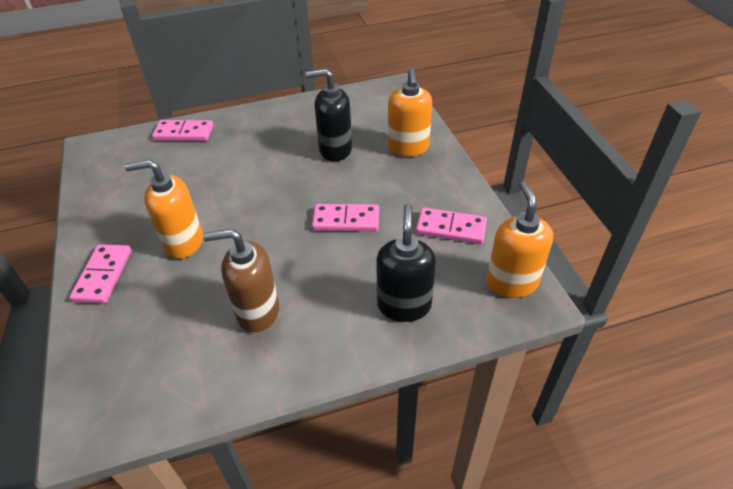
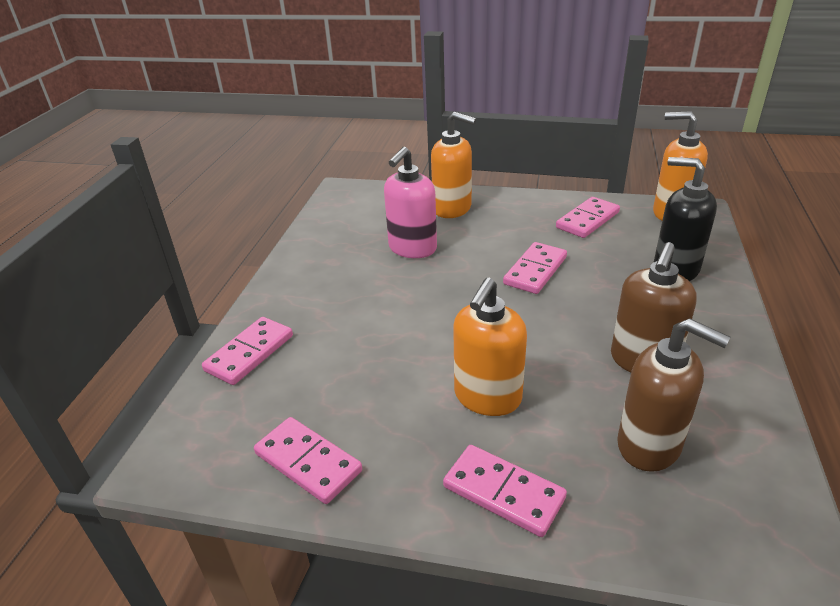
camera: 60 degrees left, 10 degrees down
(104, 192) = (308, 462): none -> pink domino
(165, 334) = (649, 445): none -> brown soap dispenser
(335, 150) = (412, 248): black soap dispenser -> pink soap dispenser

